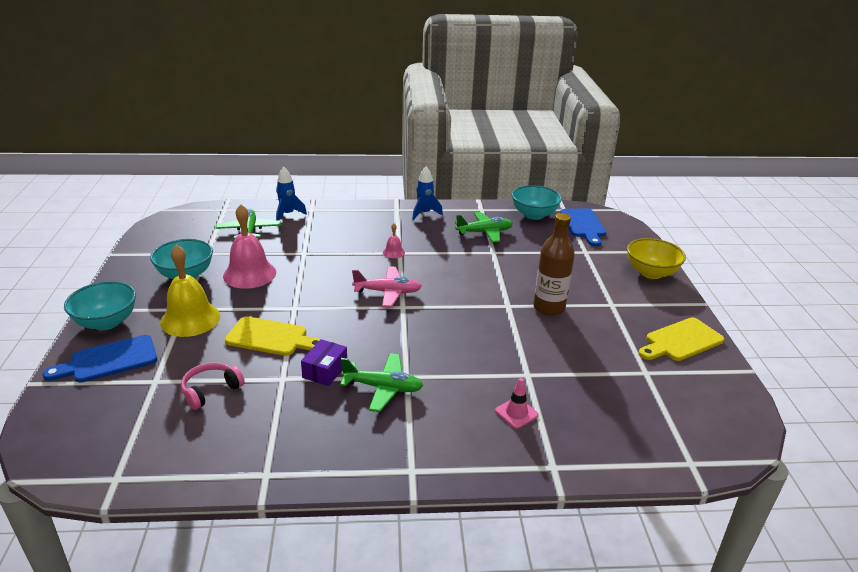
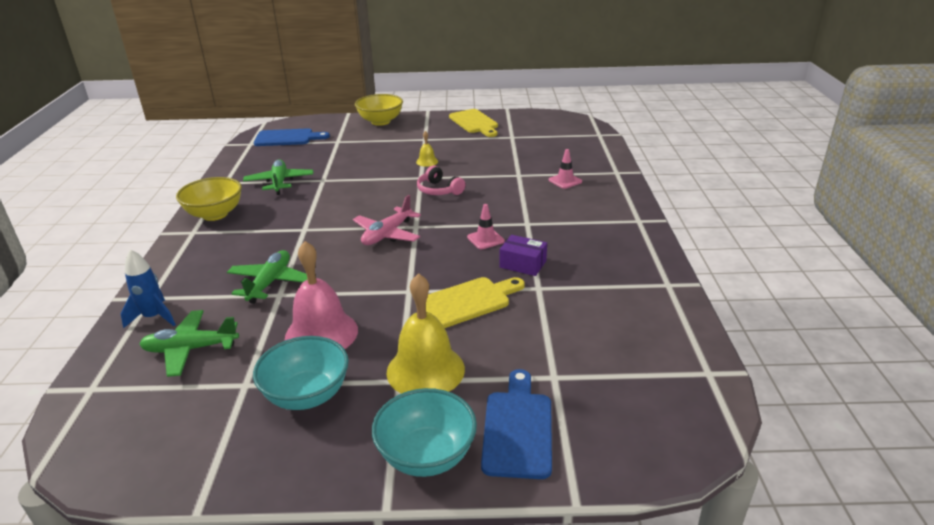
camera: 85 degrees left, 0 degrees up
(109, 360) = (518, 428): blue cutting board -> blue cutting board turned 150 degrees counterclockwise
(211, 390) = (564, 331): pink headphones -> pink headphones (439, 190)
(271, 337) = (468, 301): yellow cutting board -> yellow cutting board turned 45 degrees clockwise
(374, 348) = (485, 239): none -> pink traffic cone
(383, 388) = (544, 234): green plane -> green plane (270, 283)
(388, 292) = (387, 234): pink plane -> pink plane turned 150 degrees counterclockwise
(393, 252) = (302, 232): pink bell -> none
(424, 213) = (215, 214): blue rocket -> yellow bowl
(534, 215) = (254, 157): turquoise bowl -> none
(549, 308) = (427, 161): brown bottle -> yellow bell

